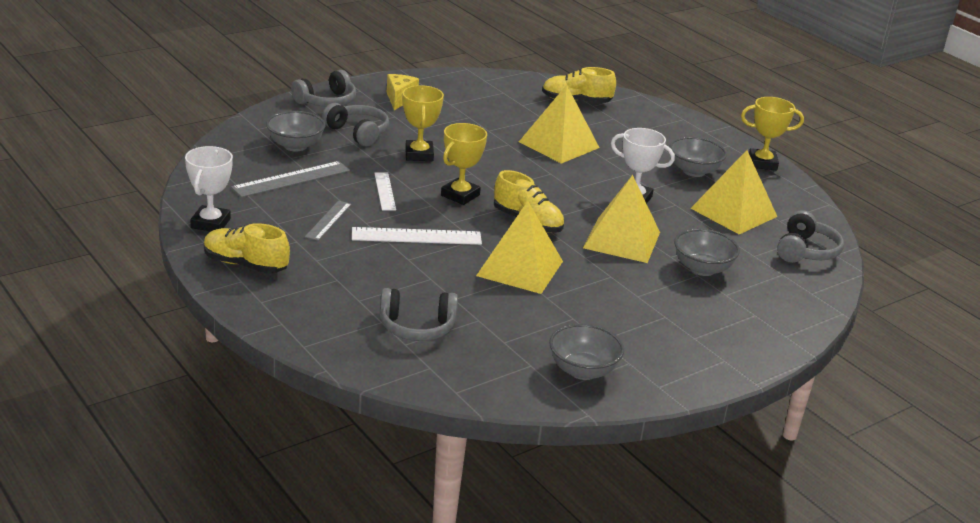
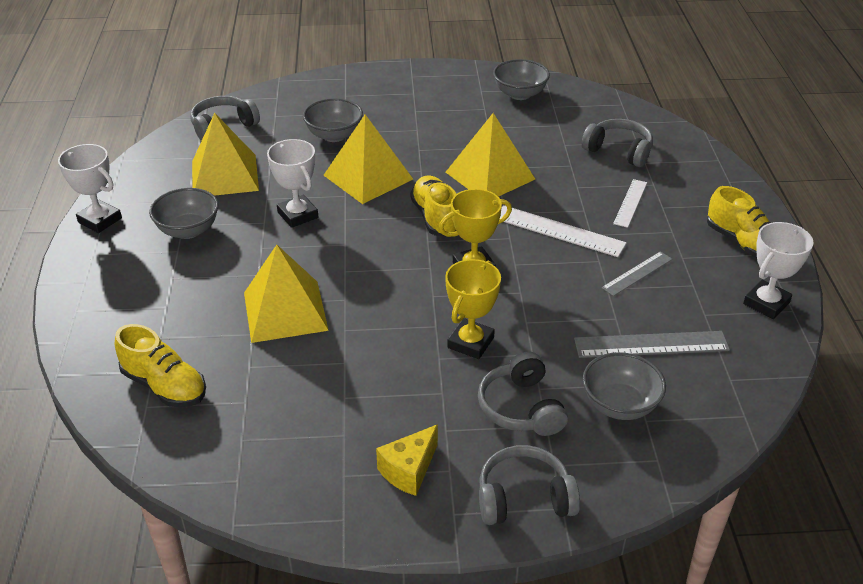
camera: 145 degrees left, 10 degrees up
(384, 191) = (552, 296): white ruler -> white ruler (630, 203)
(762, 163) = (100, 220): yellow trophy -> white trophy

